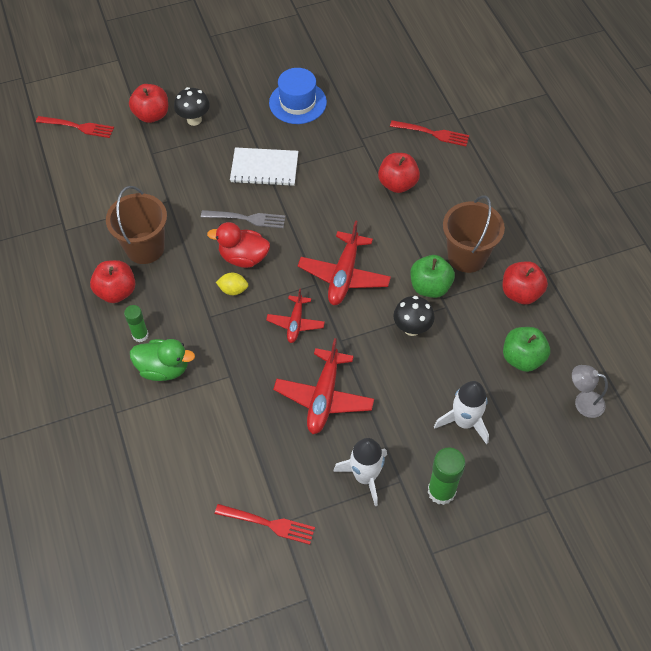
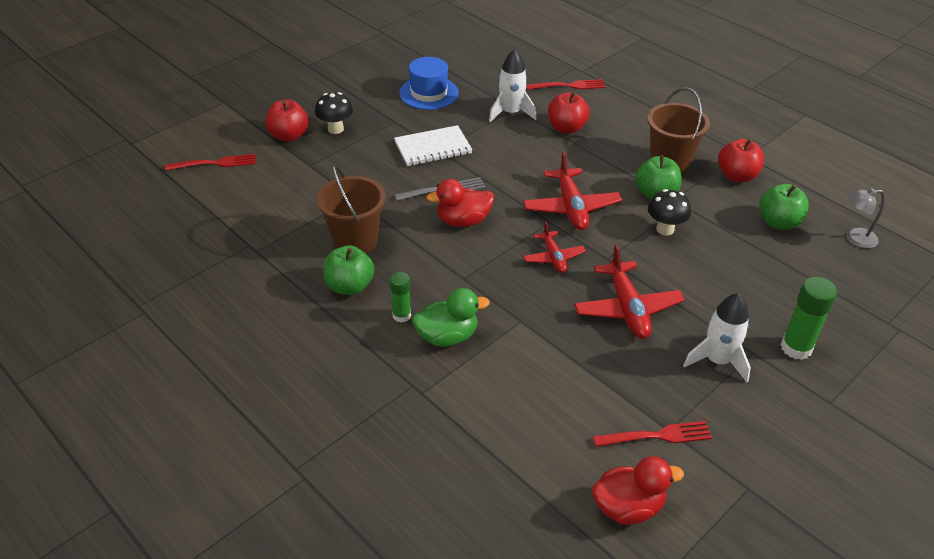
camera: 25 degrees left, 15 degrees down
(116, 291) = (349, 286): red apple -> green apple
(206, 574) = (628, 507): none -> red duck
(233, 290) = (472, 249): yellow lemon -> none
(464, 421) = (770, 286): white rocket -> white rocket (511, 113)

